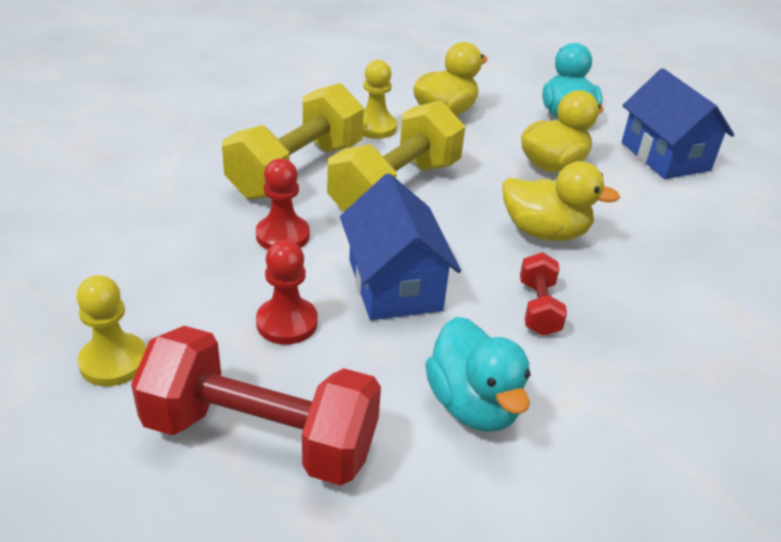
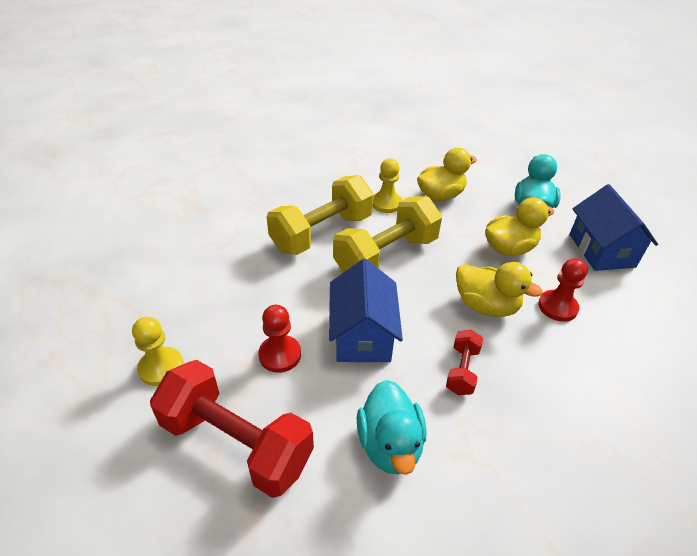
camera: 15 degrees right, 5 degrees up
(283, 235) = (297, 284): red pawn -> red pawn (557, 307)

